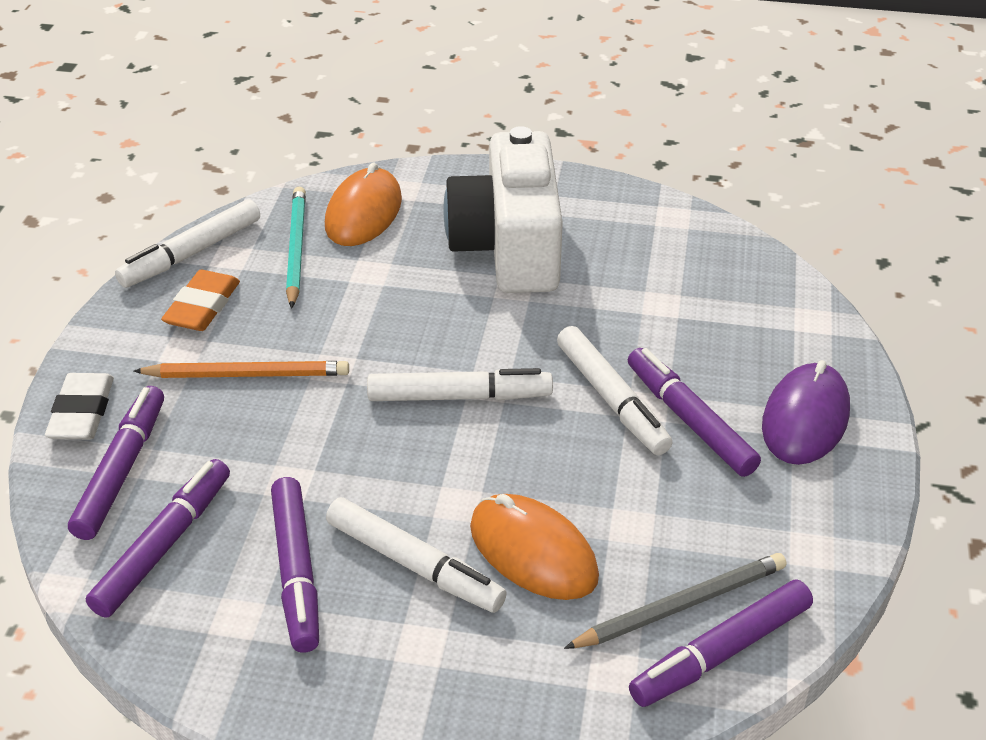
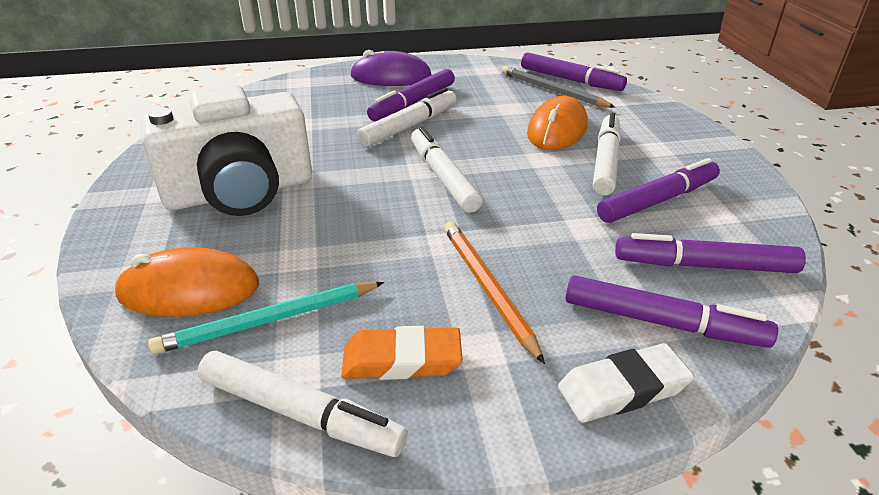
camera: 110 degrees left, 5 degrees down
(121, 470) = (662, 322): purple marker -> purple marker turned 150 degrees counterclockwise

